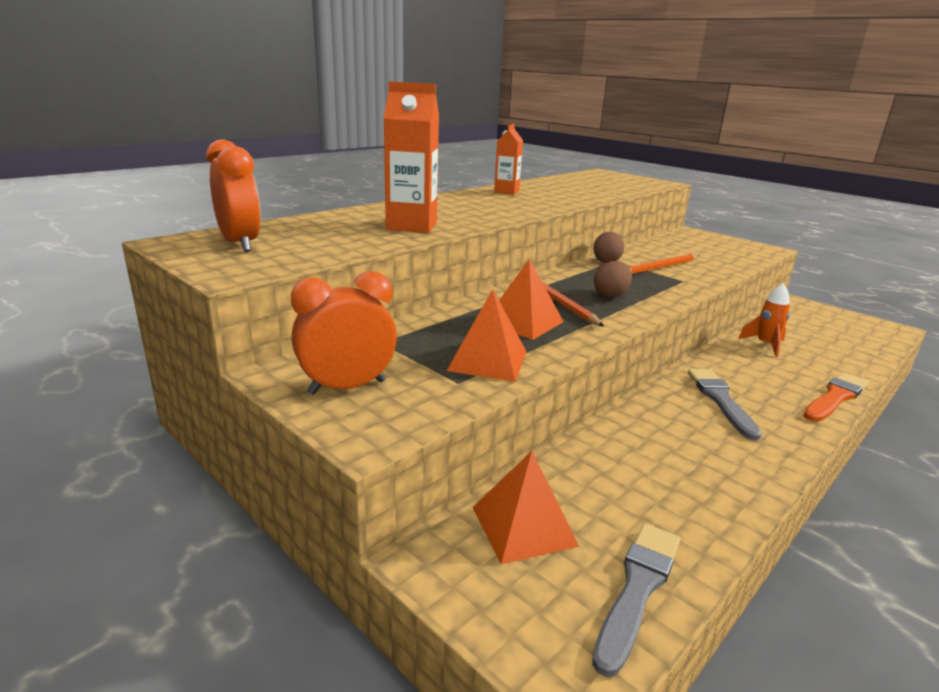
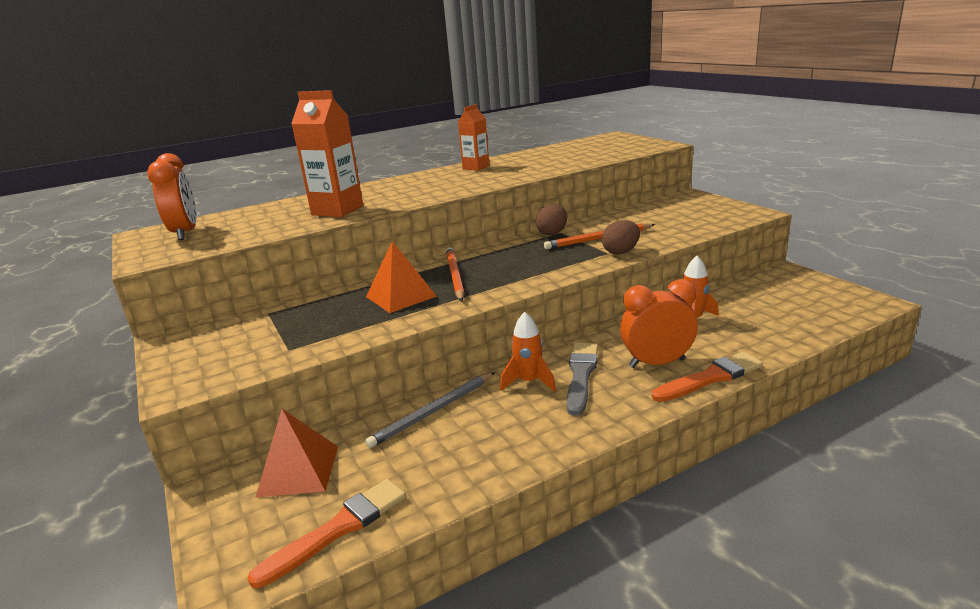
camera: 20 degrees right, 0 degrees up
(347, 387) = (204, 350): orange clock -> orange clock (657, 363)
(488, 360) = (331, 331): orange pyramid -> none
(610, 295) = (512, 269): brown egg -> brown egg (621, 252)
(612, 446) = (433, 411): none -> grey pencil
(638, 589) = (338, 529): grey brush -> orange brush
(678, 410) = (529, 382): none -> orange rocket

